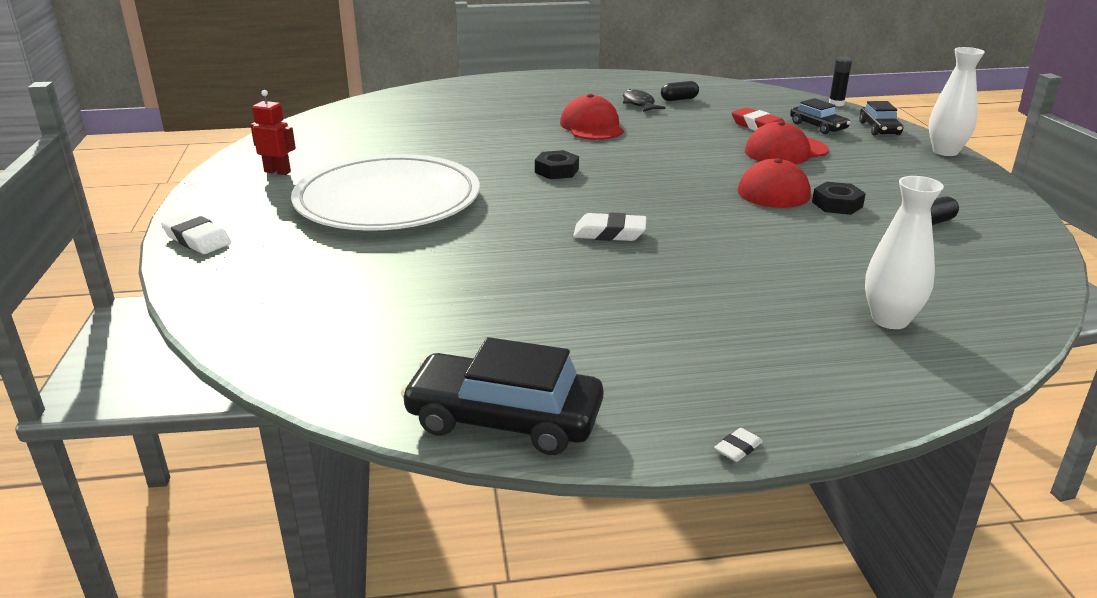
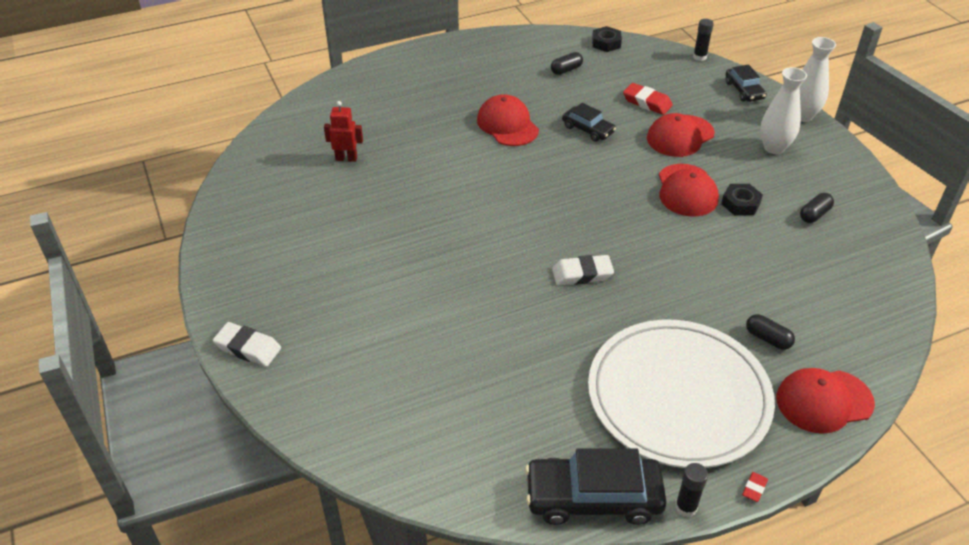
camera: 15 degrees left, 15 degrees up
(277, 172) = (262, 241): red robot -> red robot (346, 158)
(388, 200) = (382, 264): white plate -> white plate (678, 396)
(557, 171) = (505, 196): black nut -> black nut (606, 43)
(627, 450) = (686, 507): none -> black glue stick
(639, 104) = (534, 82): black fish -> none
(738, 448) = (754, 488): white eraser -> red eraser
(818, 126) = (695, 95): black car -> black car (588, 129)
(823, 313) = (767, 339): none -> black capsule
(881, 380) = (824, 401): none -> red cap
(890, 320) = (813, 336): white vase -> white vase (774, 147)

